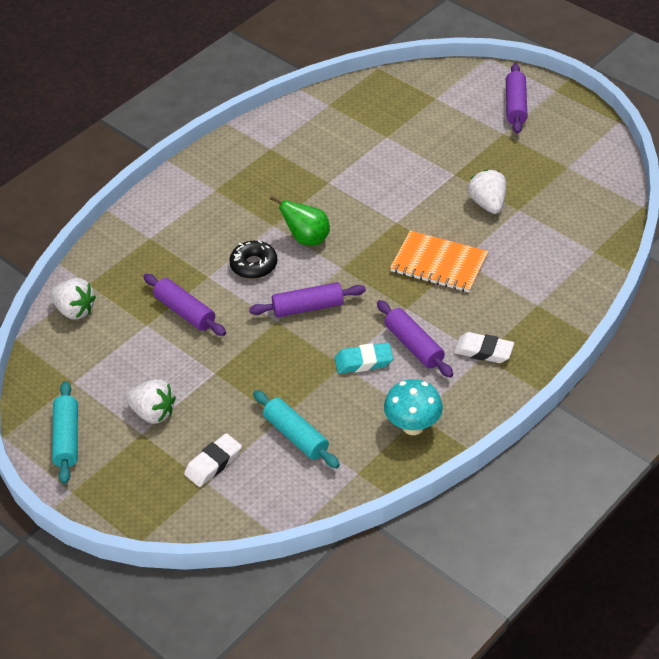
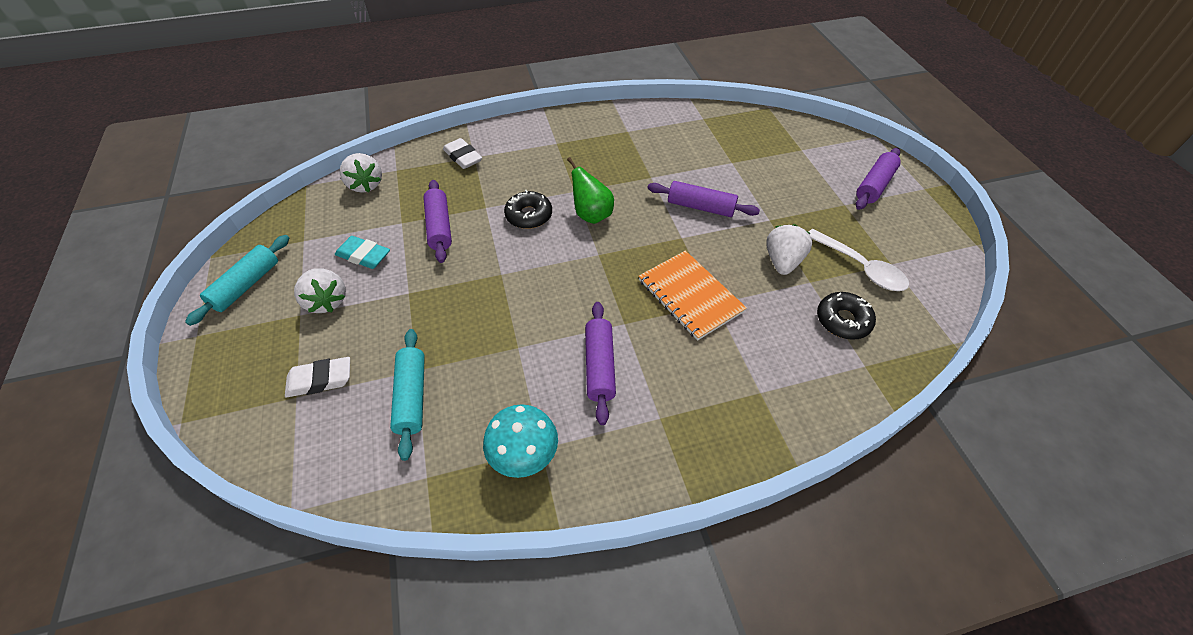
camera: 30 degrees right, 5 degrees up
(308, 307) = (538, 275): purple rolling pin -> purple rolling pin (700, 207)
(363, 362) = (539, 356): turquoise eraser -> turquoise eraser (364, 256)
(483, 351) = (664, 413): white eraser -> white eraser (463, 157)
(547, 181) = (860, 267): none -> white spoon
(560, 227) = (843, 320): none -> black donut

